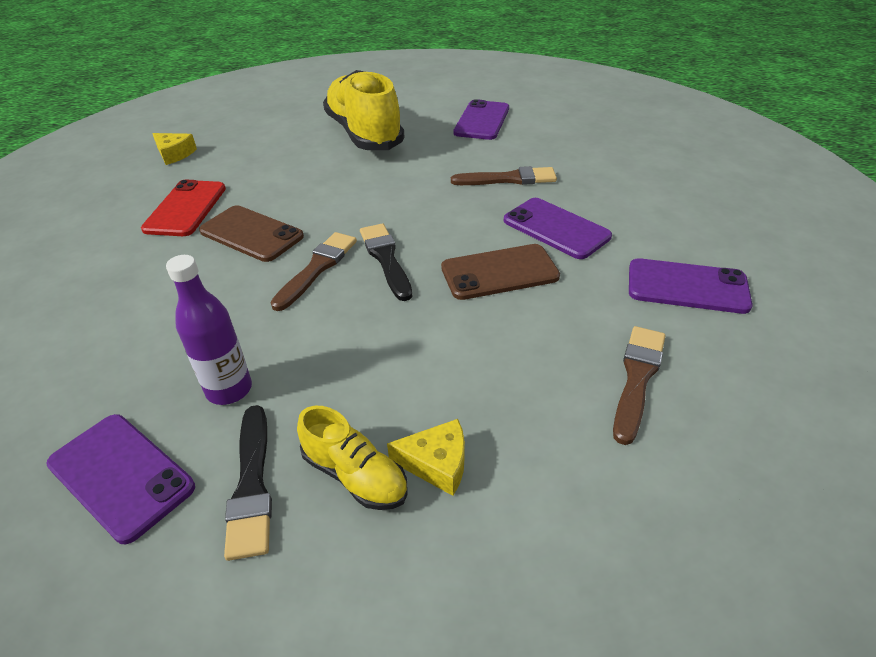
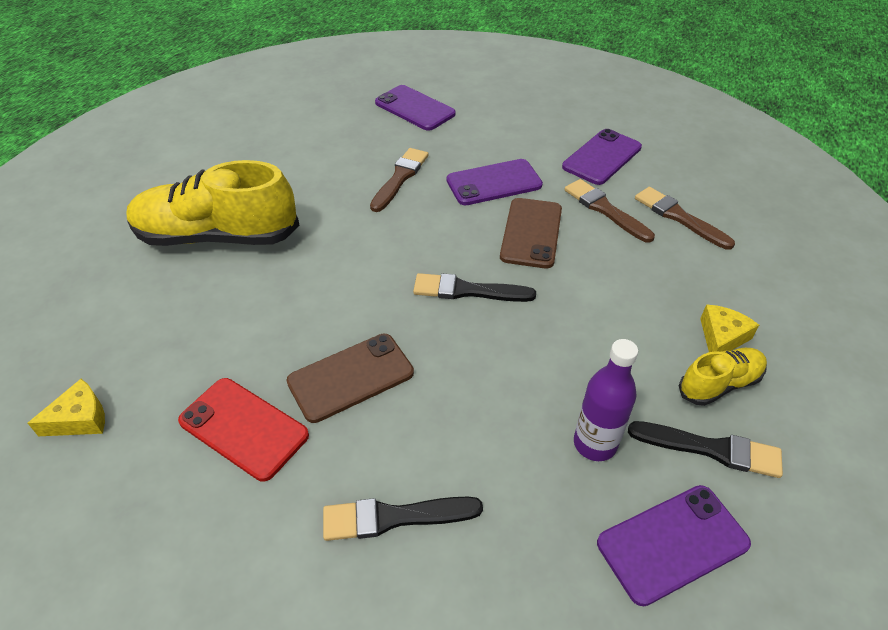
camera: 65 degrees left, 5 degrees up
(122, 297) = (394, 517): none -> black brush
(317, 268) = (450, 340): brown brush -> brown brush (605, 209)
(482, 121) = (279, 153): purple phone -> purple phone (415, 108)

